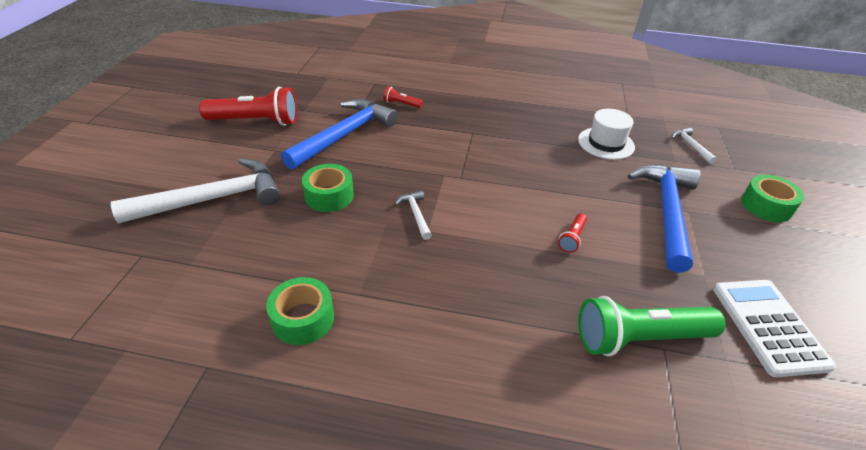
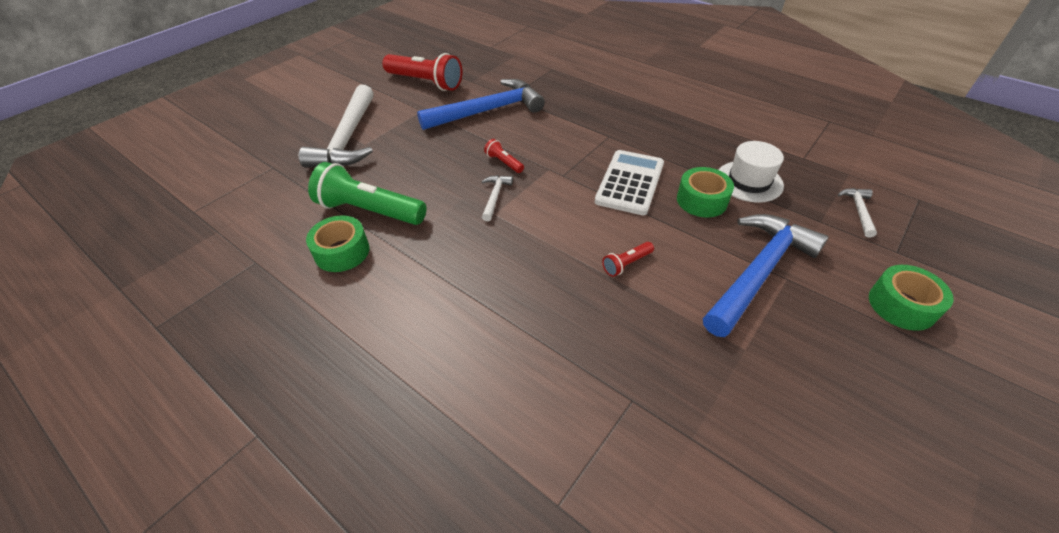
camera: 30 degrees right, 5 degrees up
(212, 199) = (348, 138): white hammer -> white hammer turned 90 degrees clockwise
(329, 196) = (435, 160): green tape -> green tape (701, 200)
(401, 104) = (562, 93): red flashlight -> red flashlight (504, 162)
(639, 338) = (614, 380): green flashlight -> green flashlight (370, 211)
(768, 326) = (777, 429): white calculator -> white calculator (630, 183)

